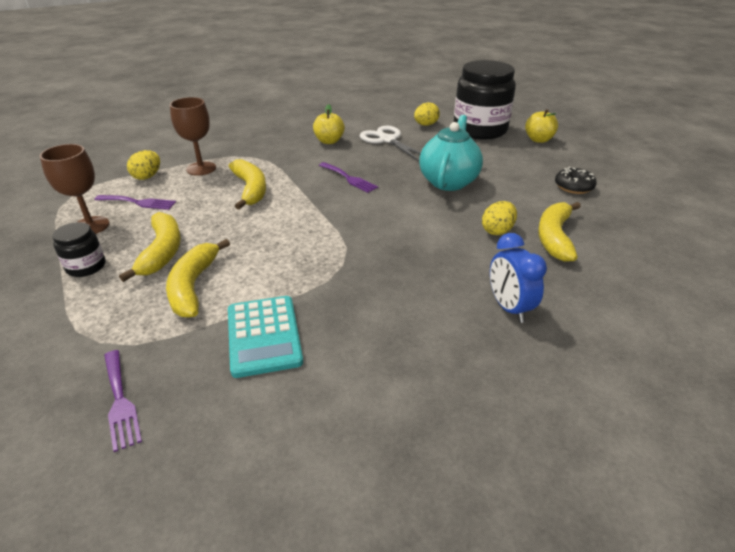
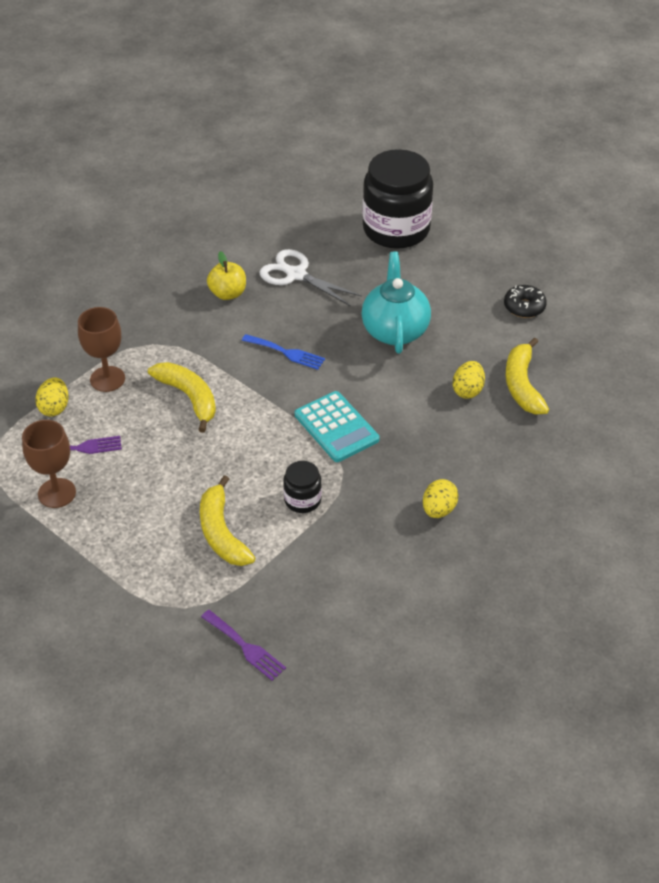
camera: 20 degrees left, 10 degrees up
(86, 266) = (100, 541): black jar -> black jar (302, 500)
(162, 252) = (160, 504): yellow banana -> none
(264, 336) = (318, 562): turquoise calculator -> turquoise calculator (336, 427)
(349, 178) = (286, 352): purple fork -> blue fork
(425, 125) = (328, 234): yellow egg -> yellow egg (438, 510)
(509, 308) = (505, 477): blue clock -> none
(538, 140) = (468, 233): yellow apple -> none

